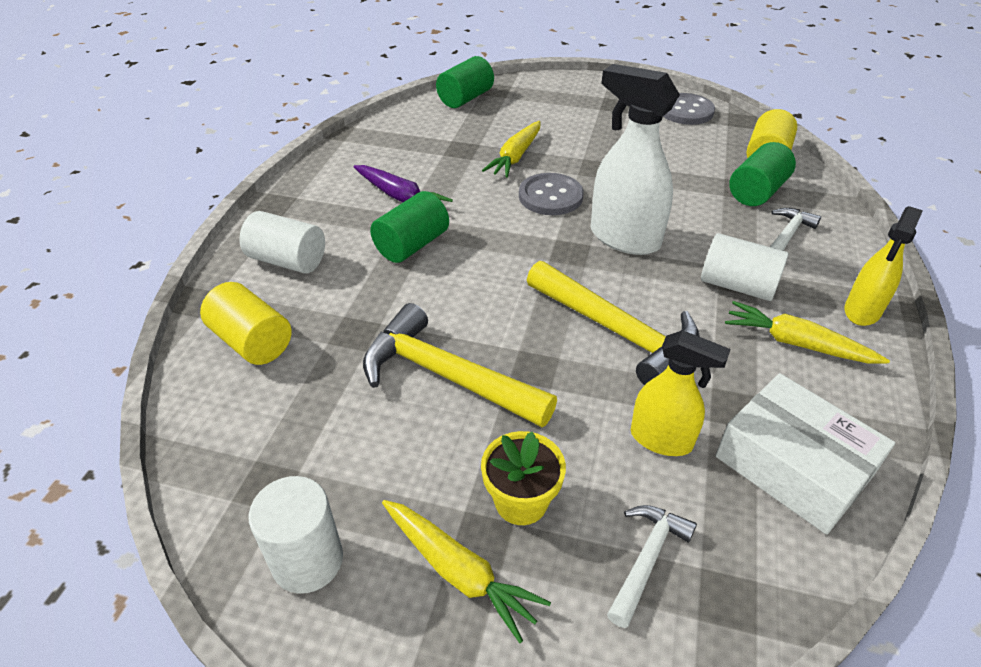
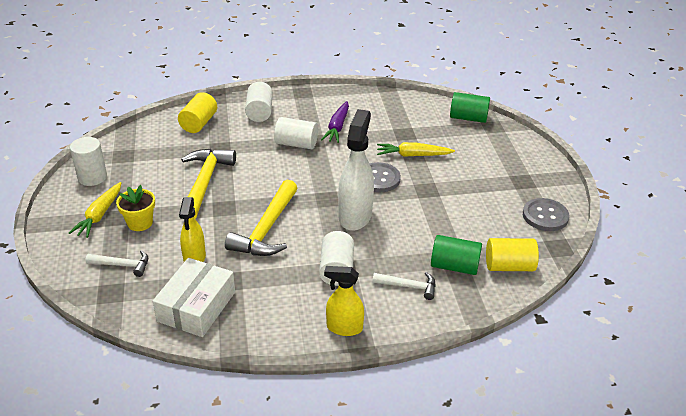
camera: 65 degrees right, 5 degrees down
(412, 245) = (296, 144): green cylinder -> white cylinder
(797, 343) = (295, 300): yellow carrot -> none

